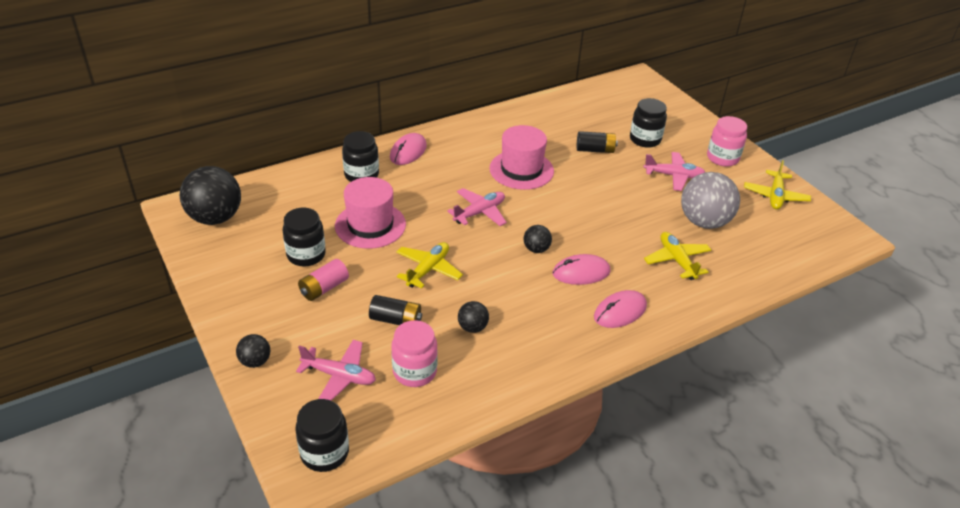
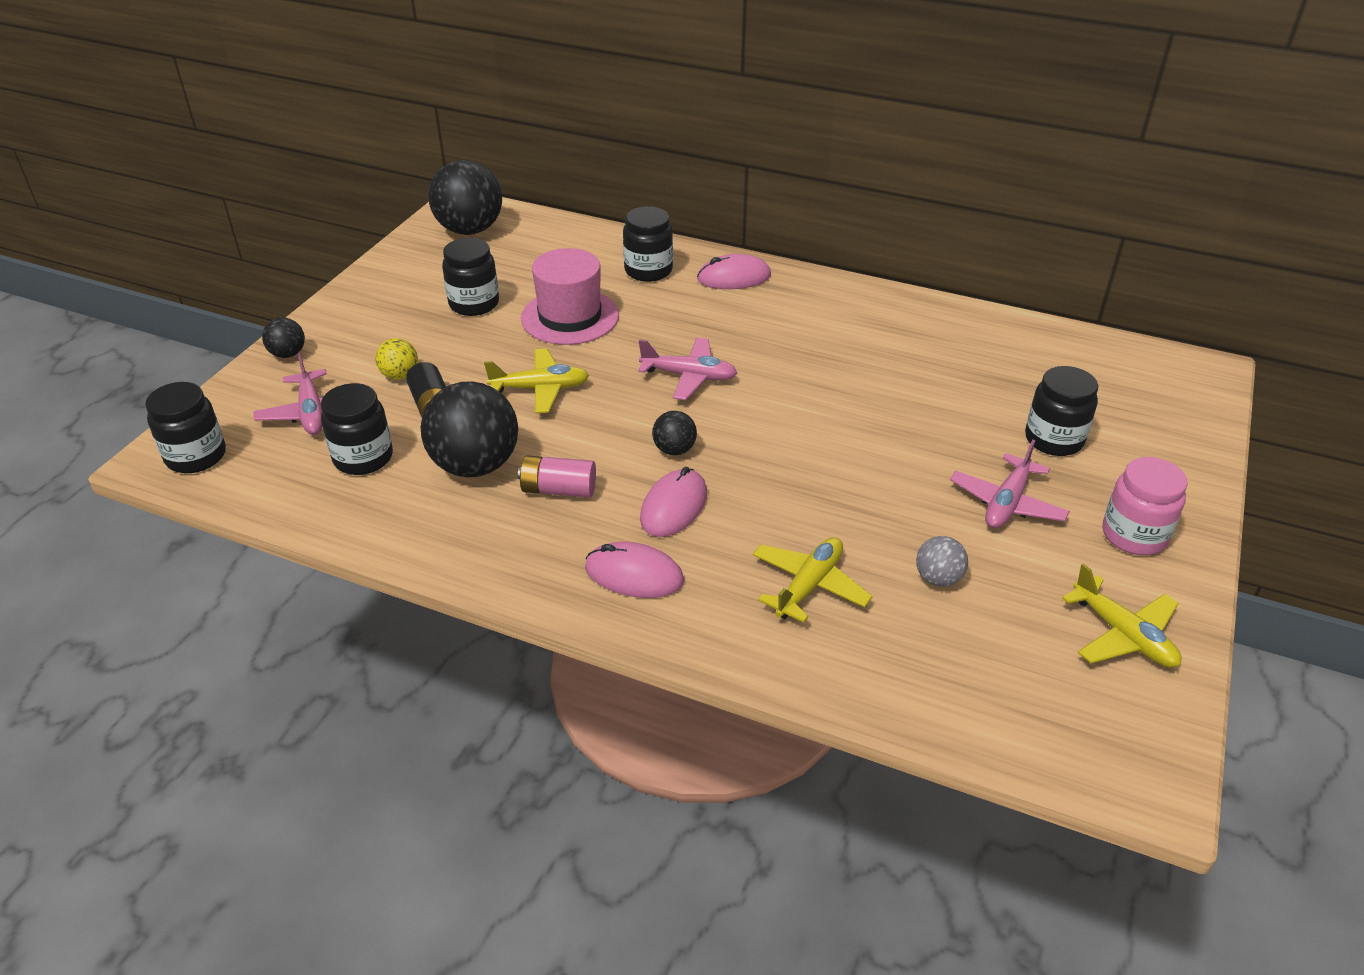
camera: 55 degrees right, 0 degrees up
(324, 288) = (434, 339): pink battery -> pink battery (558, 490)
(345, 320) = (400, 375): none -> yellow ball
(414, 371) = (363, 458): pink jar -> black jar
(472, 327) = (475, 465): black ball -> black ball, size x2.08
(521, 170) = (819, 368): pink hat -> none
(581, 272) = (674, 506): pink mouse -> pink mouse turned 75 degrees clockwise
(595, 150) = (955, 406): black battery -> none
(673, 176) = (1007, 503): pink plane -> pink plane turned 60 degrees clockwise
(704, 222) = (938, 578): grey ball -> grey ball, size x0.48
(775, 196) = (1123, 635): yellow plane -> yellow plane turned 105 degrees counterclockwise

